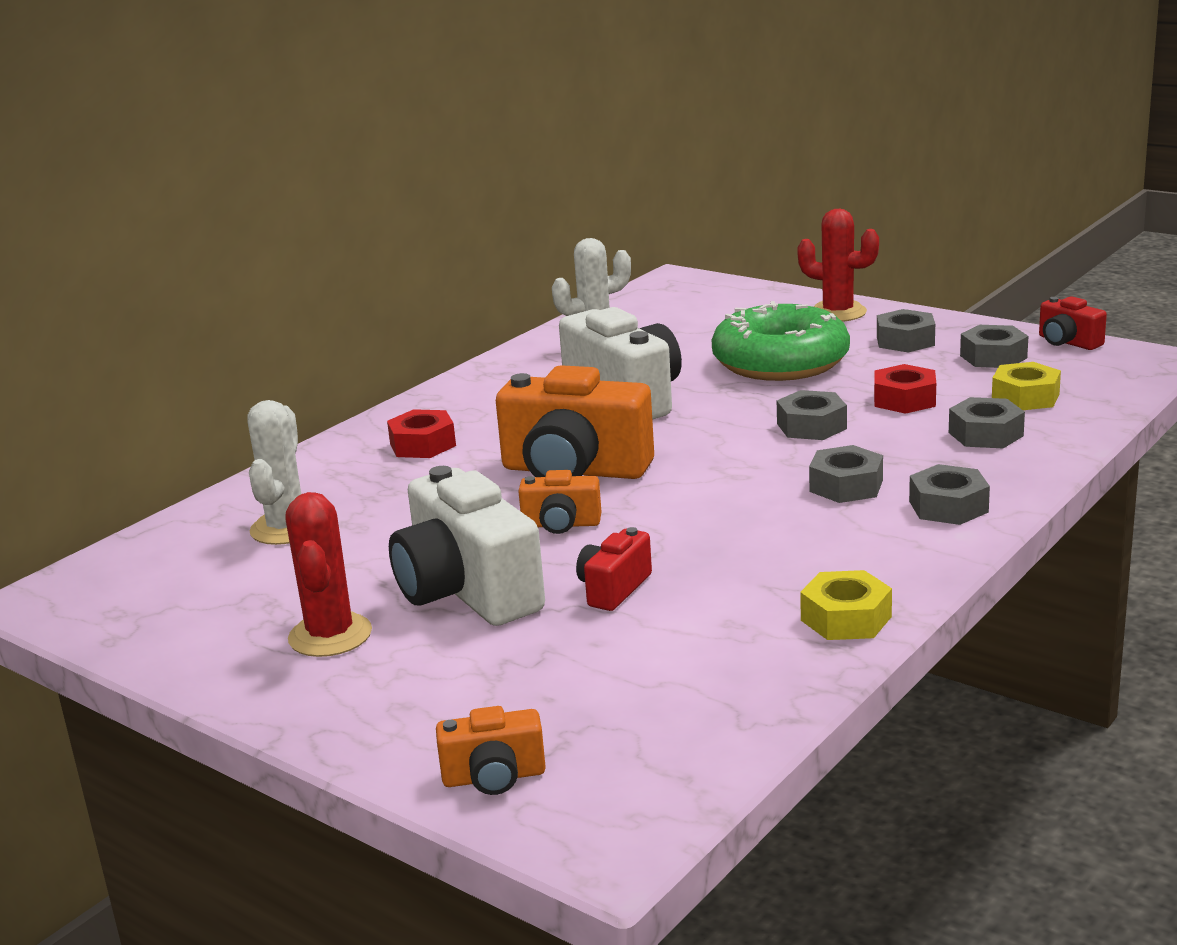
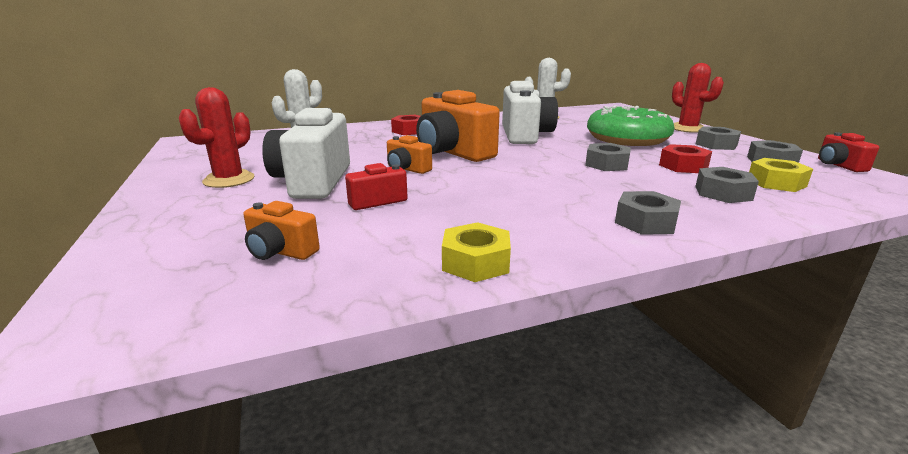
camera: 30 degrees right, 0 degrees up
(494, 777) = (125, 269): orange camera -> orange camera (280, 252)
(846, 486) = (588, 193): grey nut -> none

